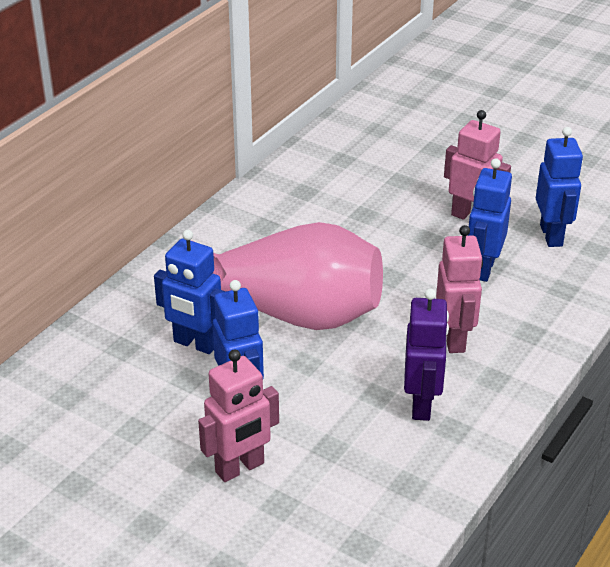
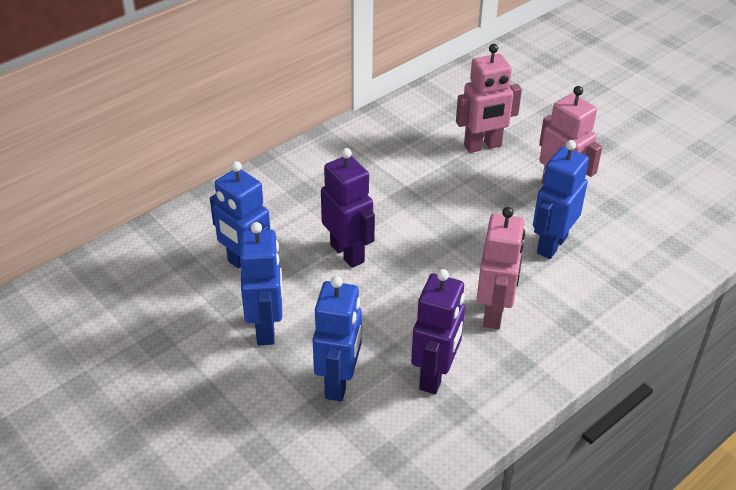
camera: 15 degrees right, 5 degrees up
(240, 468) = (235, 403): pink robot -> pink robot (483, 146)
(291, 312) = (347, 253): pink vase -> purple robot
(551, 235) = (635, 223): blue robot -> blue robot (339, 383)

